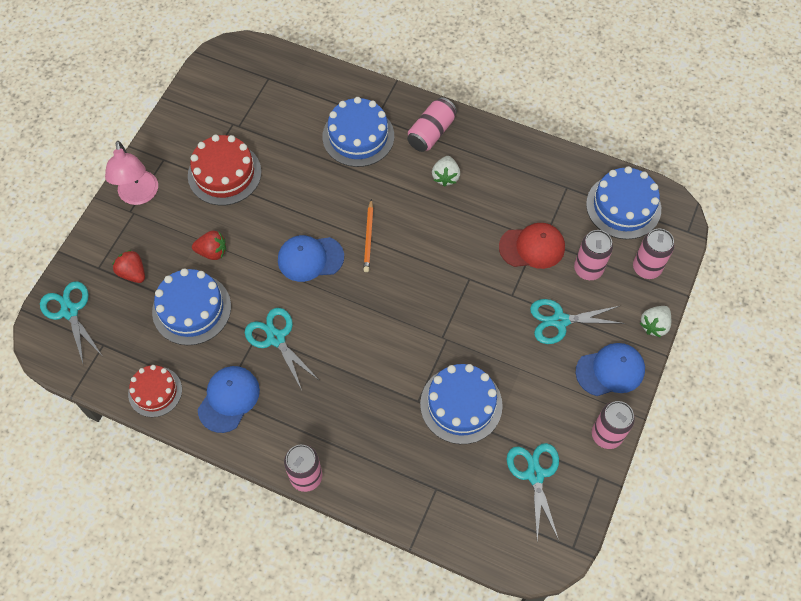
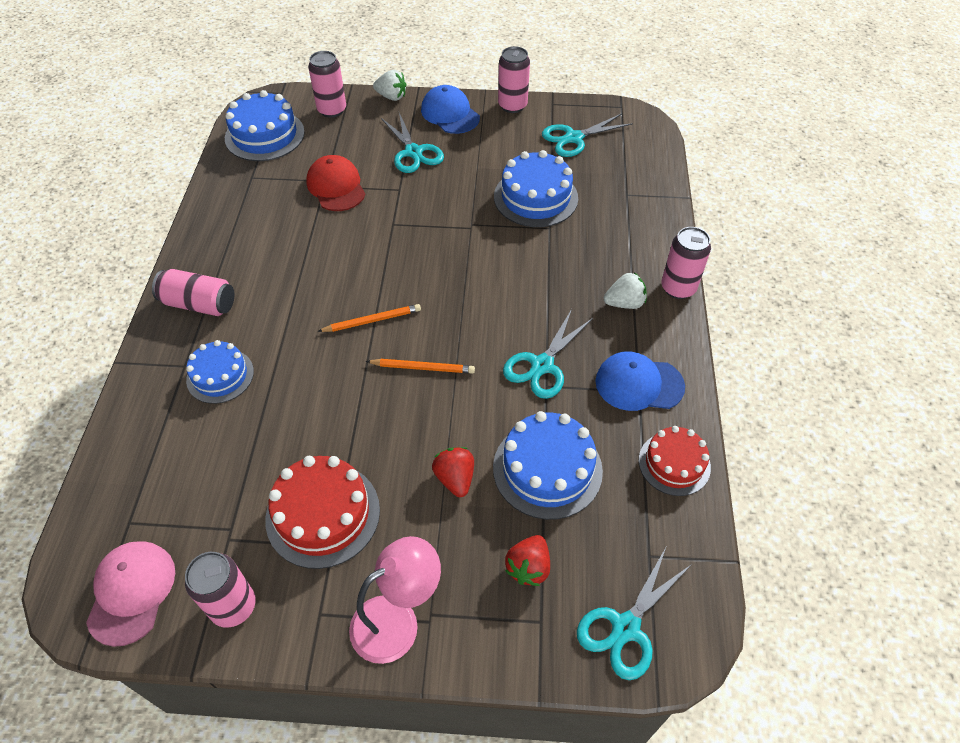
camera: 110 degrees left, 10 degrees down
(223, 76) = (131, 592): none -> pink cap
(310, 258) = (422, 367): blue cap -> orange pencil
(358, 136) = (220, 376): blue cake -> blue cake, size x0.66
(445, 177) = (263, 274): white strawberry -> white strawberry (624, 303)
(588, 269) = (348, 145): pink can -> pink can (233, 606)

